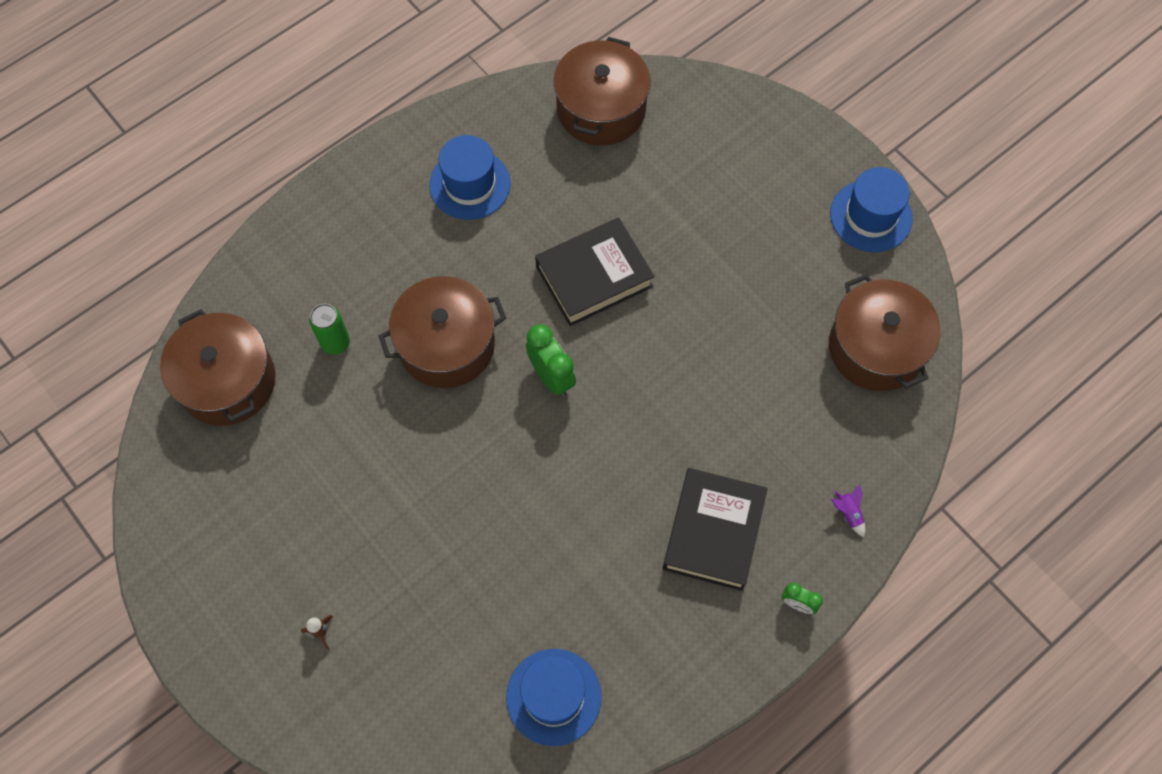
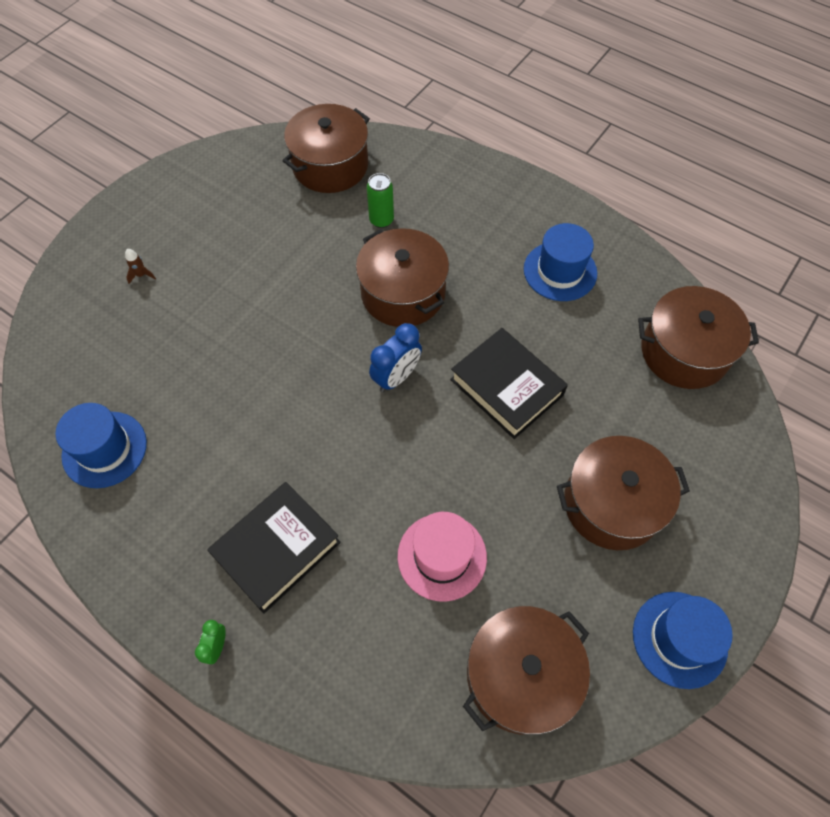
camera: 75 degrees right, 5 degrees down
(551, 377) = (396, 377): green clock -> blue clock
(713, 532) = (277, 549): black book -> black book turned 45 degrees counterclockwise
(740, 225) = (612, 504): none -> brown pot
(756, 383) = (442, 556): none -> pink hat
(848, 513) = (322, 681): purple rocket -> none

